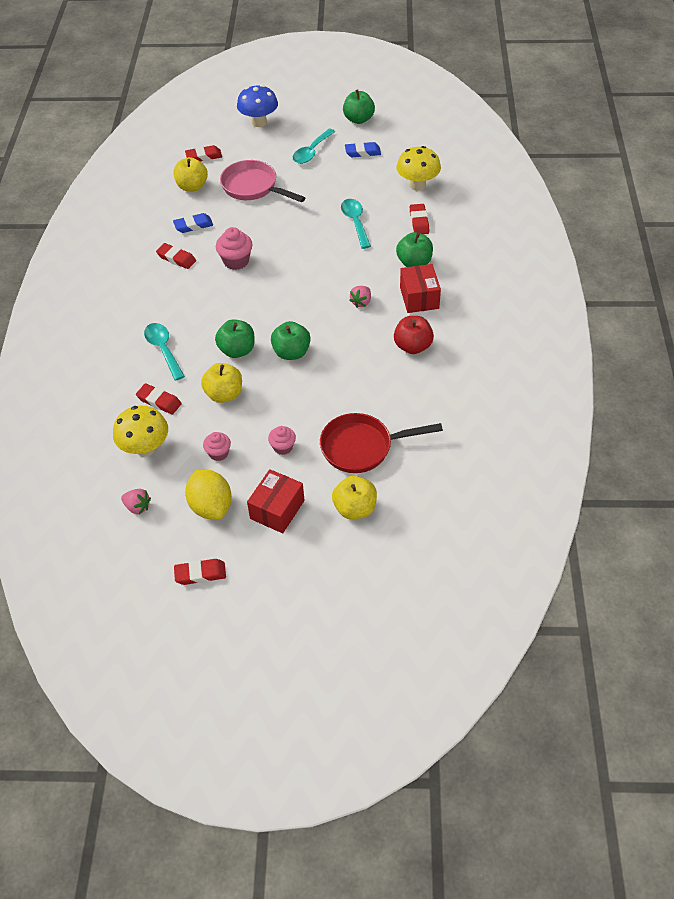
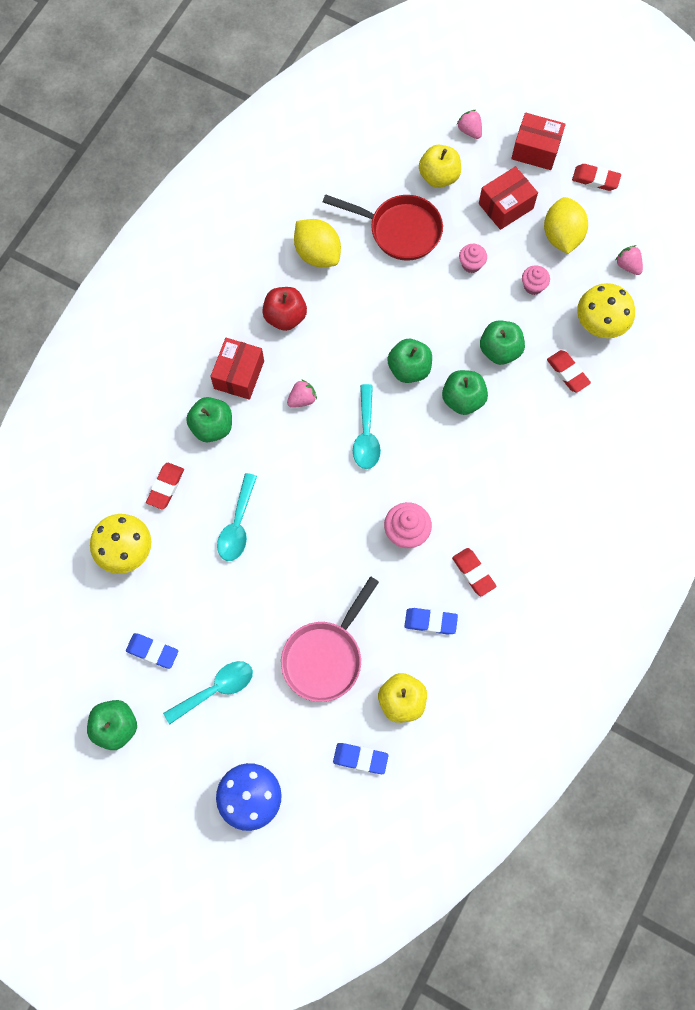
camera: 155 degrees left, 20 degrees up
(163, 349) = (539, 438): turquoise spoon -> turquoise spoon (366, 434)
(204, 156) = (360, 758): red eraser -> blue eraser
(224, 394) = (500, 350): yellow apple -> green apple
(253, 187) = (325, 657): pink pan -> pink pan turned 60 degrees clockwise
(274, 576) = (535, 150): none -> red box
(350, 566) = (469, 131): none -> pink strawberry
(420, 400) = (317, 253): none -> yellow lemon

